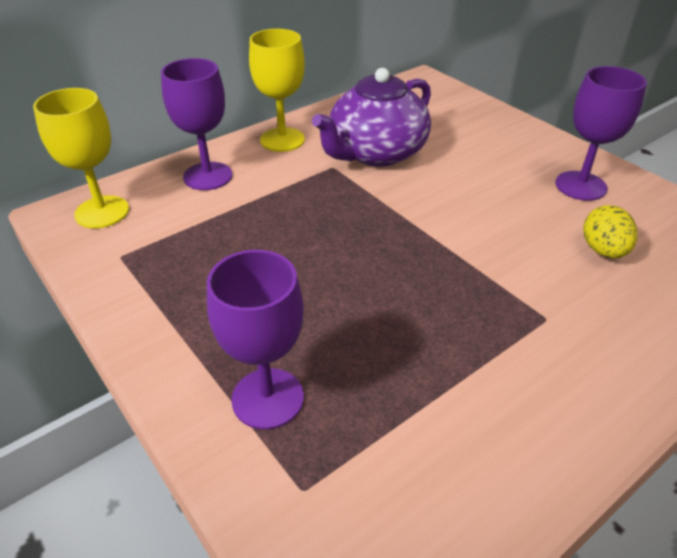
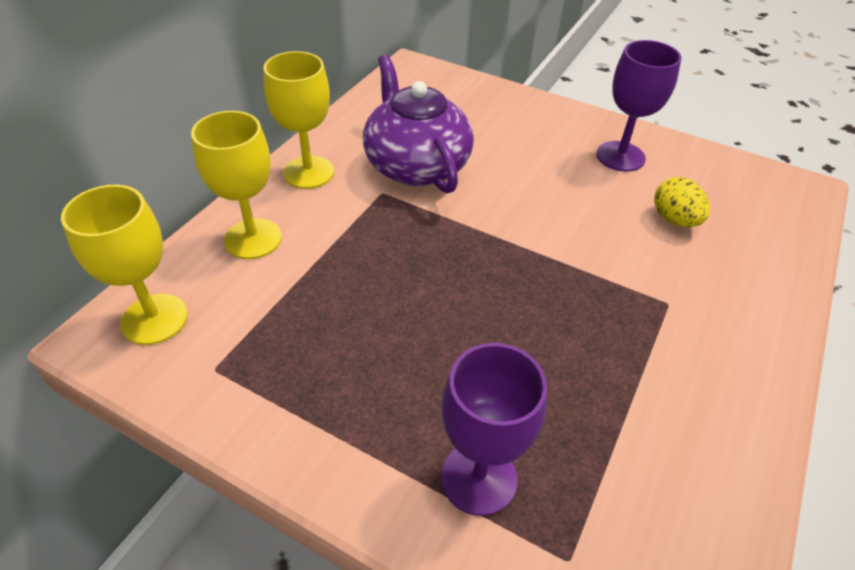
camera: 25 degrees left, 5 degrees up
(208, 176) = (253, 239): purple goblet -> yellow goblet
(376, 153) = (416, 165): purple teapot -> purple teapot turned 135 degrees clockwise

